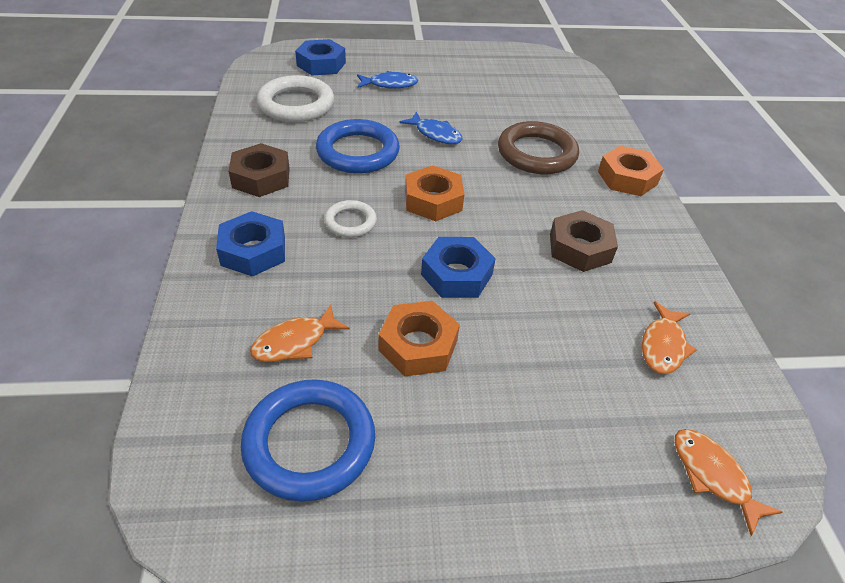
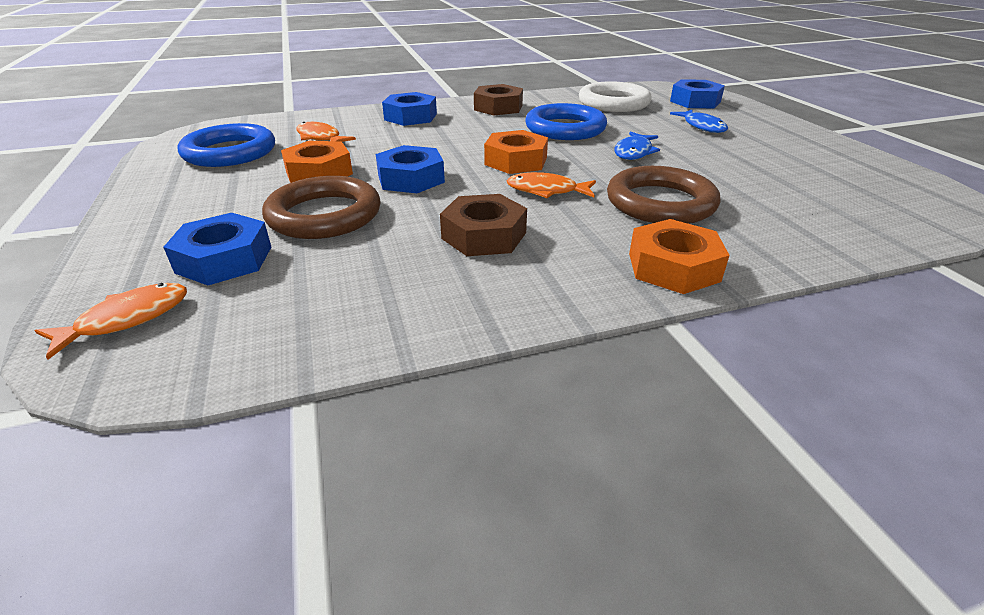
camera: 80 degrees right, 10 degrees down
(350, 222) = (462, 137): white ring -> none
(530, 343) = (324, 215): none -> brown ring
(613, 416) = (224, 259): none -> blue nut
(663, 346) = (324, 291): orange fish -> orange fish (546, 191)

